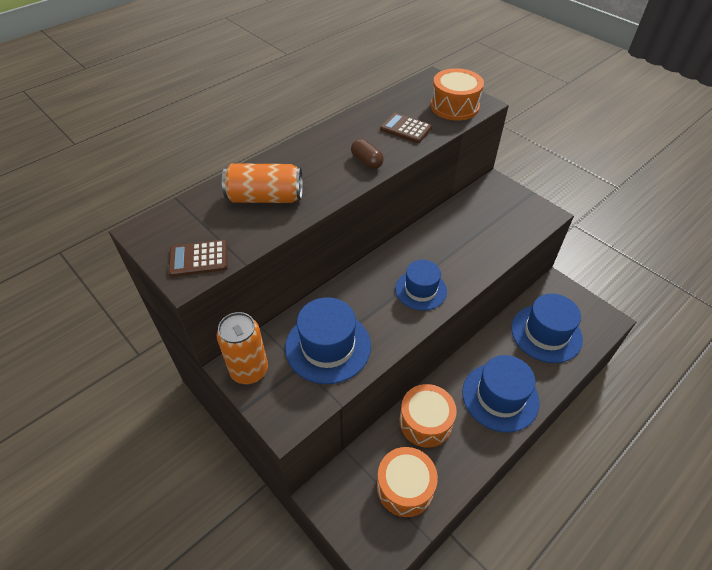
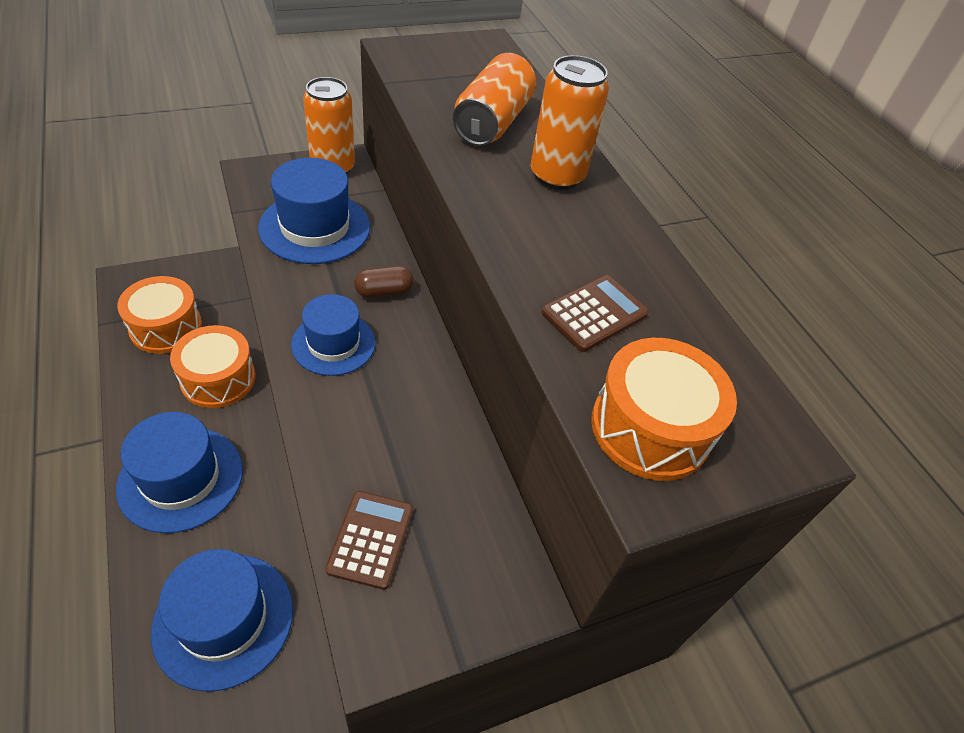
camera: 105 degrees right, 0 degrees up
(199, 259) = (417, 60): brown calculator -> brown calculator (371, 539)
(306, 160) = (557, 176): none -> orange can
(366, 162) = (519, 231): brown capsule -> brown capsule (384, 292)

